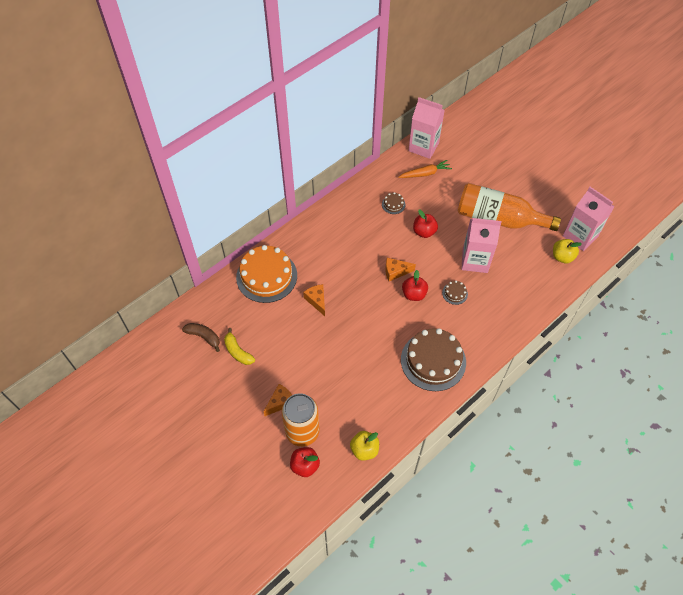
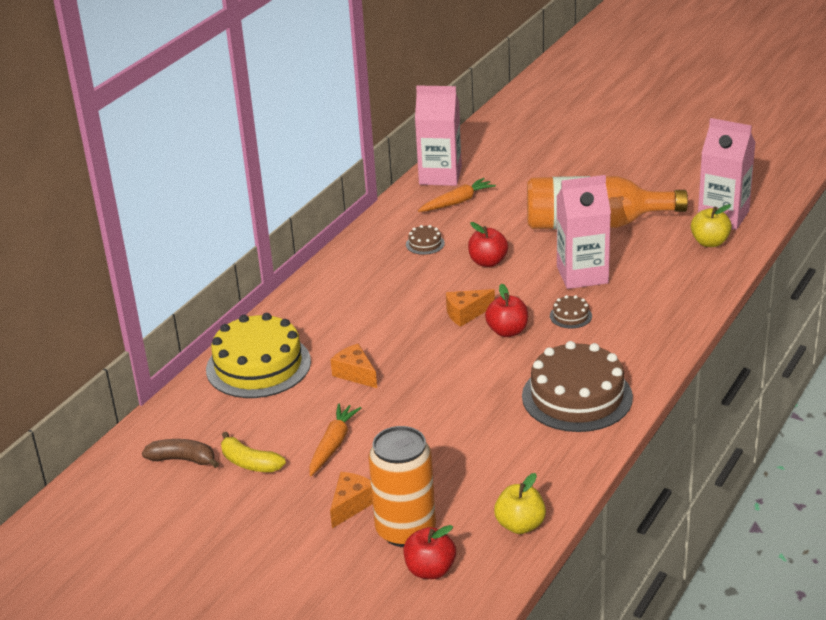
camera: 15 degrees left, 25 degrees down
(266, 276) = (258, 365): orange cake -> yellow cake
(286, 353) = (333, 445): none -> orange carrot

